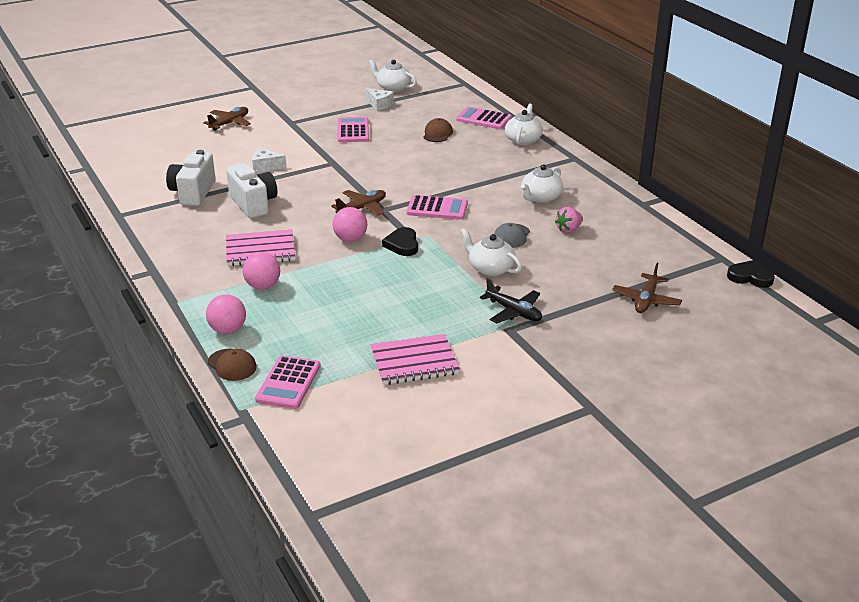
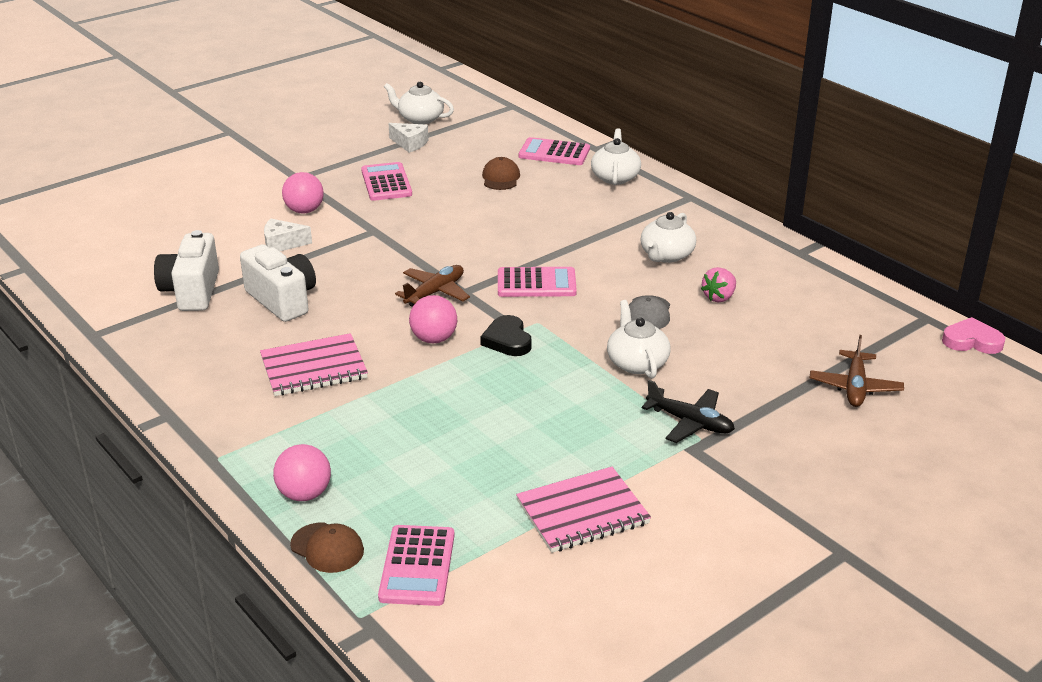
camera: 10 degrees left, 0 degrees up
(229, 123) = (213, 186): brown plane -> none
(263, 286) = (334, 421): pink ball -> pink ball (304, 211)
(490, 268) = (637, 363): white teapot -> white teapot turned 45 degrees clockwise
(750, 277) = (972, 341): black heart -> pink heart

